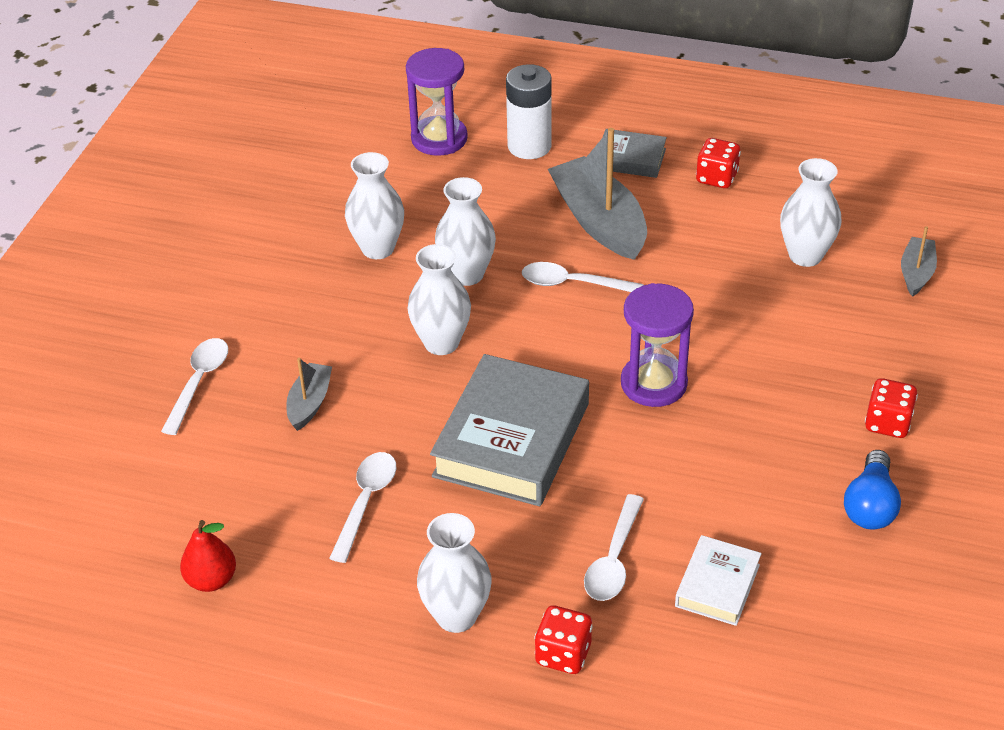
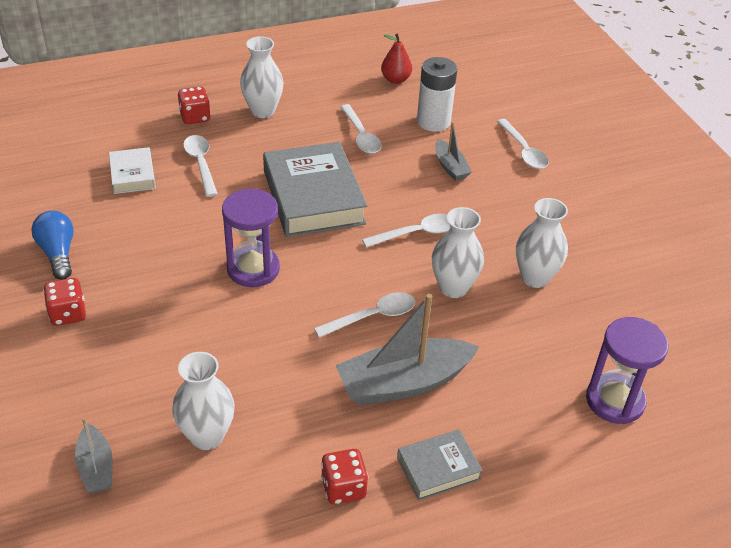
camera: 140 degrees right, 0 degrees up
(441, 343) = (416, 233): white vase -> white spoon
(529, 146) = (536, 434): white battery -> white battery (433, 122)
(599, 221) = (403, 383): grey boat -> grey boat turned 135 degrees clockwise

